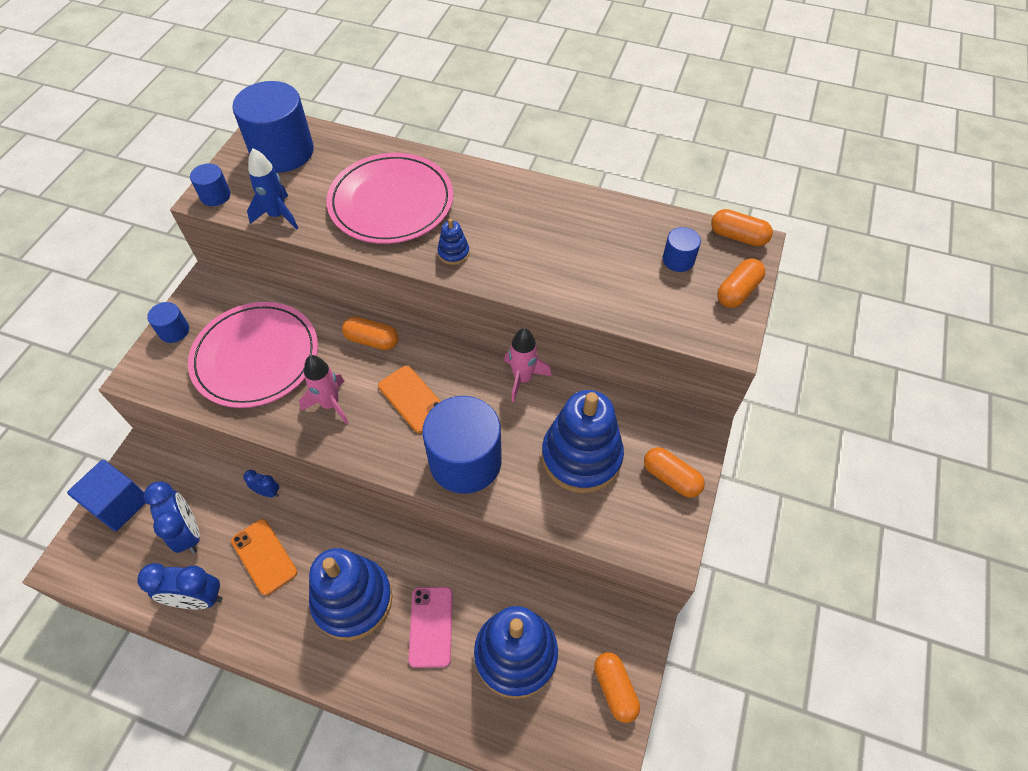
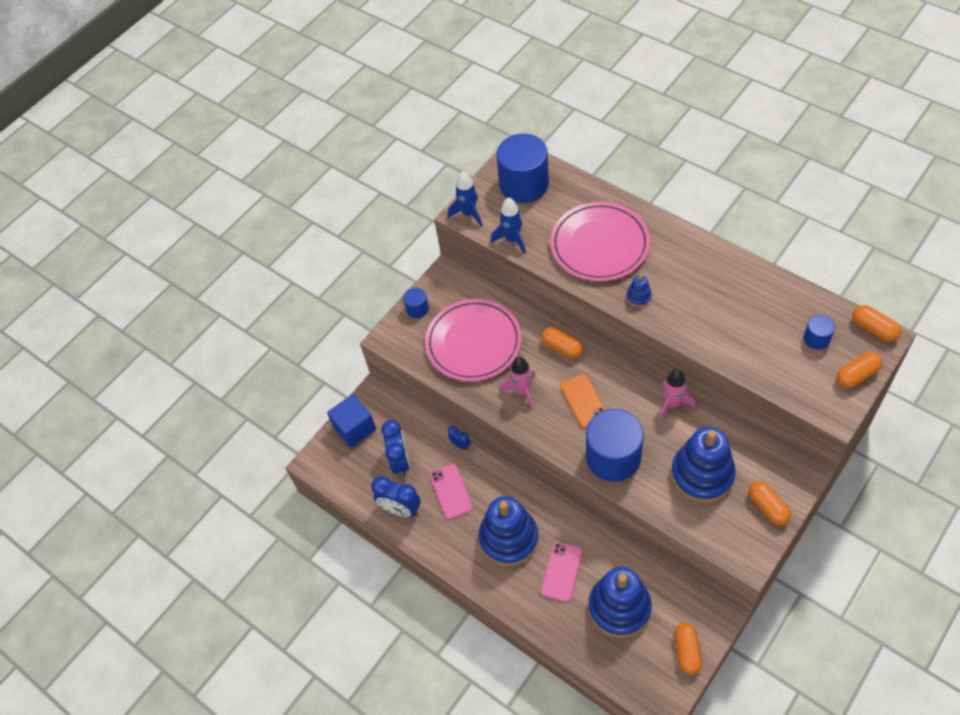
camera: 25 degrees right, 0 degrees up
(215, 196) = (468, 214): blue cylinder -> blue rocket
(264, 556) = (451, 491): orange phone -> pink phone

